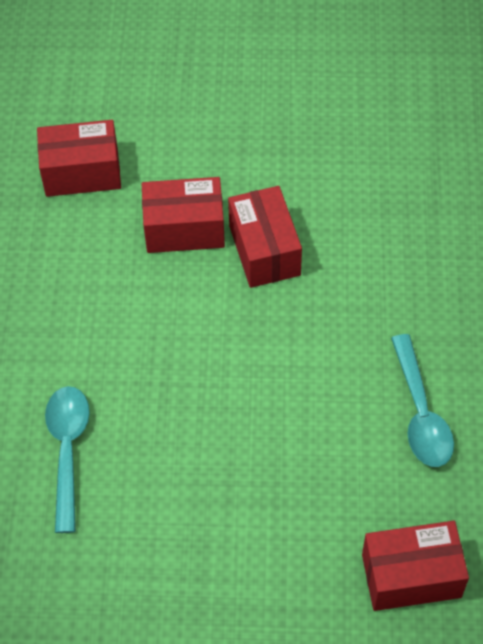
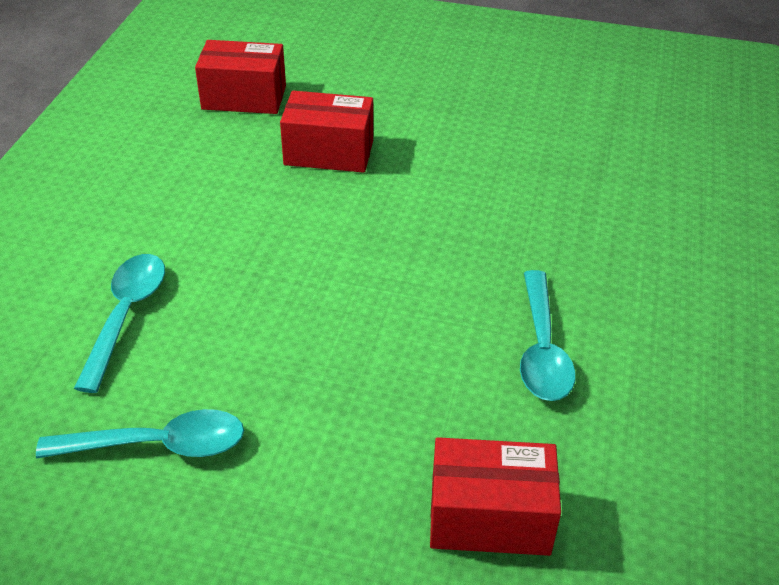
camera: 10 degrees right, 15 degrees down
(141, 568) = (158, 445): none -> turquoise spoon
(264, 250) = (406, 181): red box -> none

